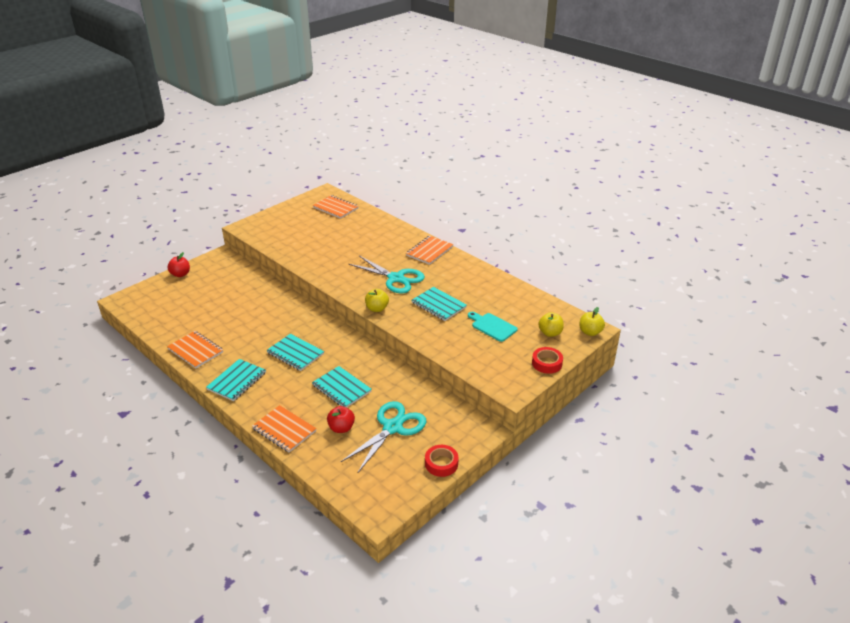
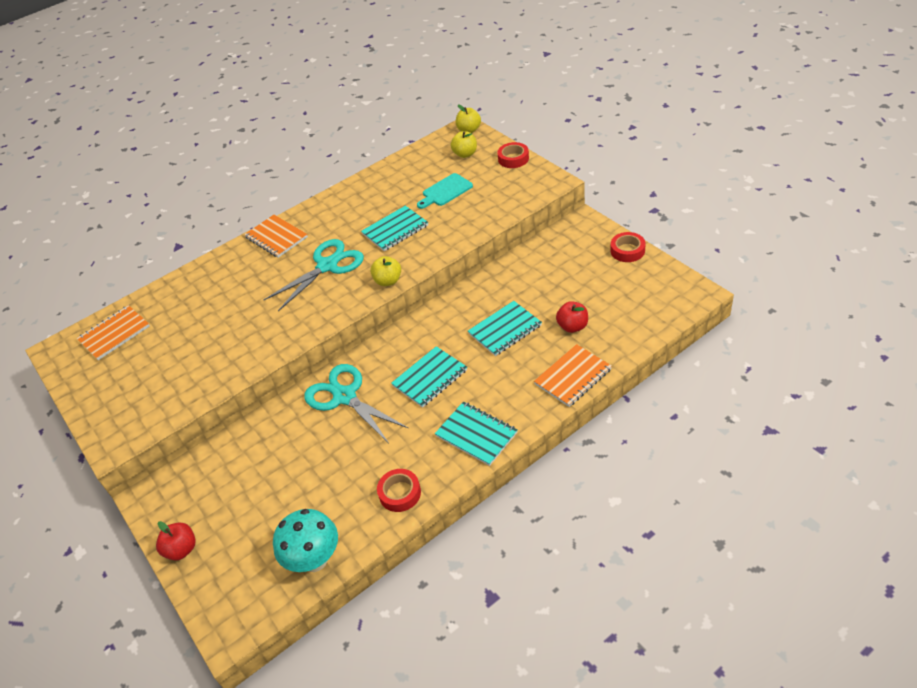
camera: 75 degrees left, 10 degrees up
(157, 323) = (315, 560): none -> turquoise mushroom
(195, 351) = (400, 493): orange notebook -> red tape
(392, 427) = (574, 286): turquoise scissors -> turquoise scissors (344, 396)

